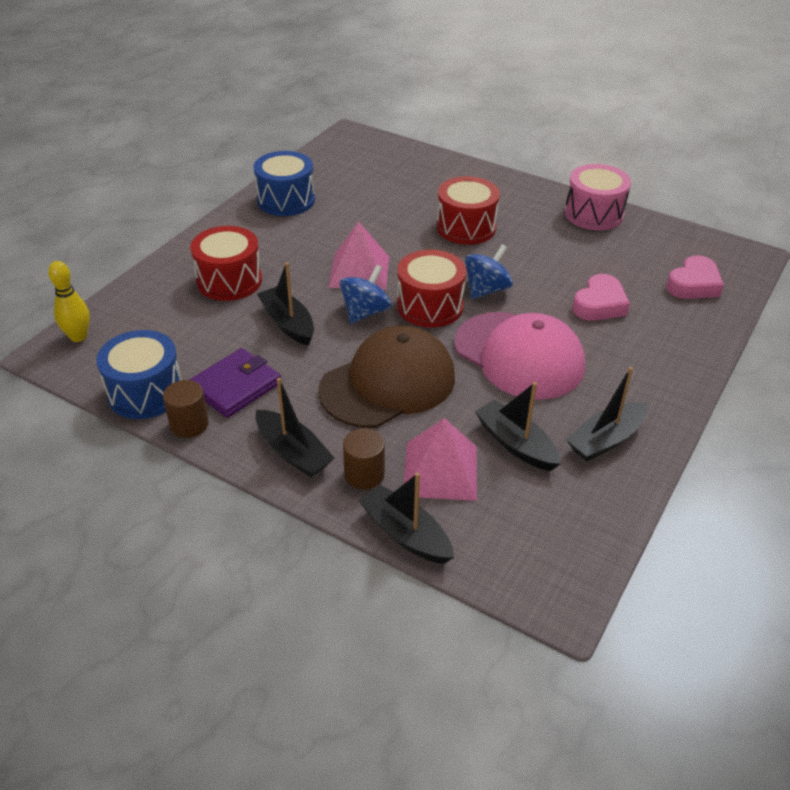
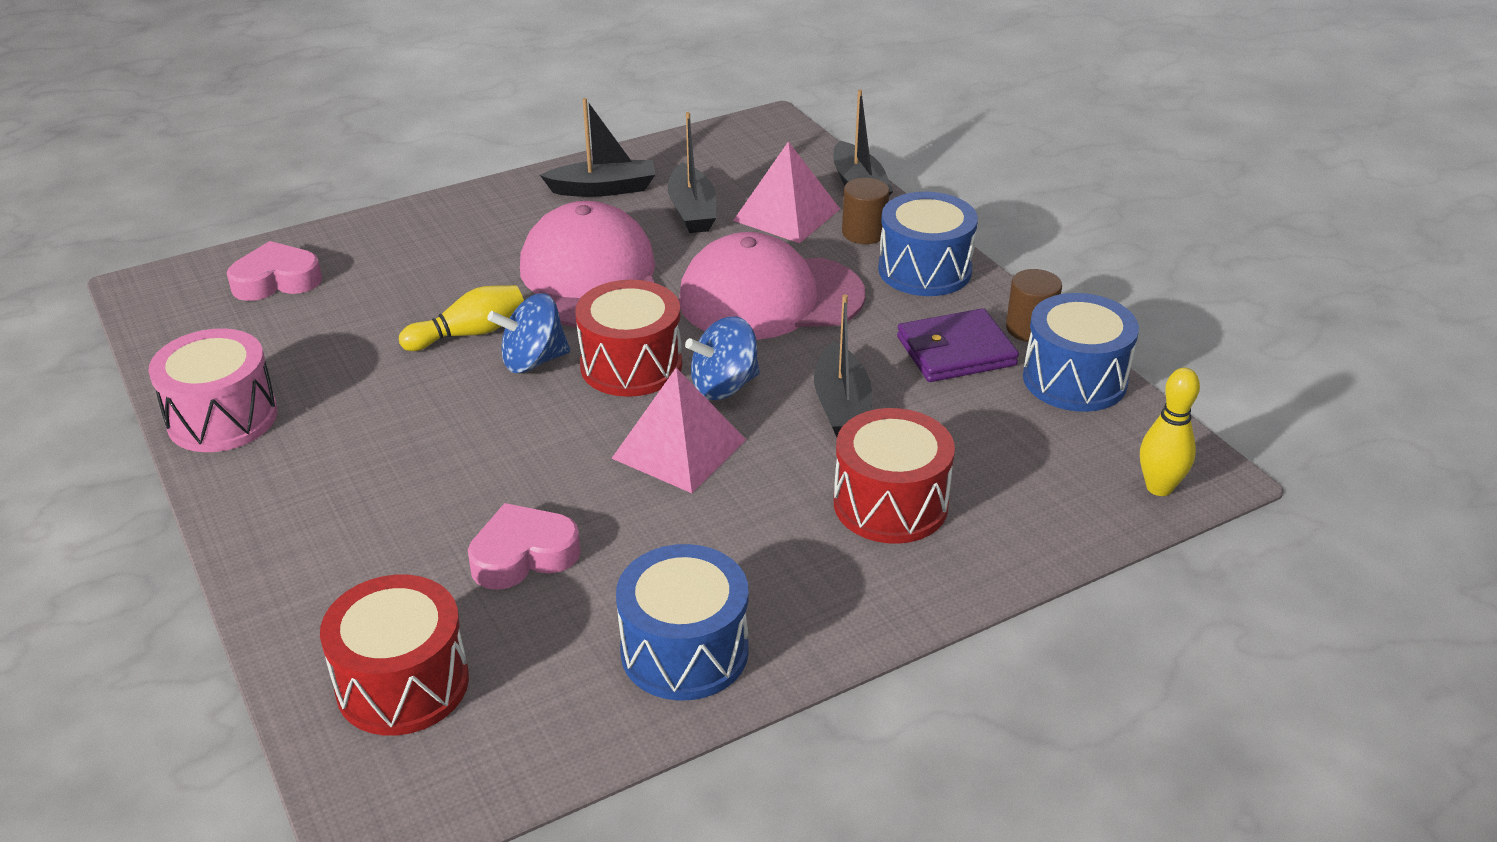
camera: 150 degrees left, 5 degrees down
(293, 452) = (924, 270): black boat -> blue drum
(388, 383) = (770, 298): brown cap -> pink cap
(466, 227) = (439, 466): red drum -> red drum (402, 684)
(541, 292) = (469, 333): none -> yellow bowling pin
(599, 304) = (422, 297): pink heart -> pink heart (523, 555)

